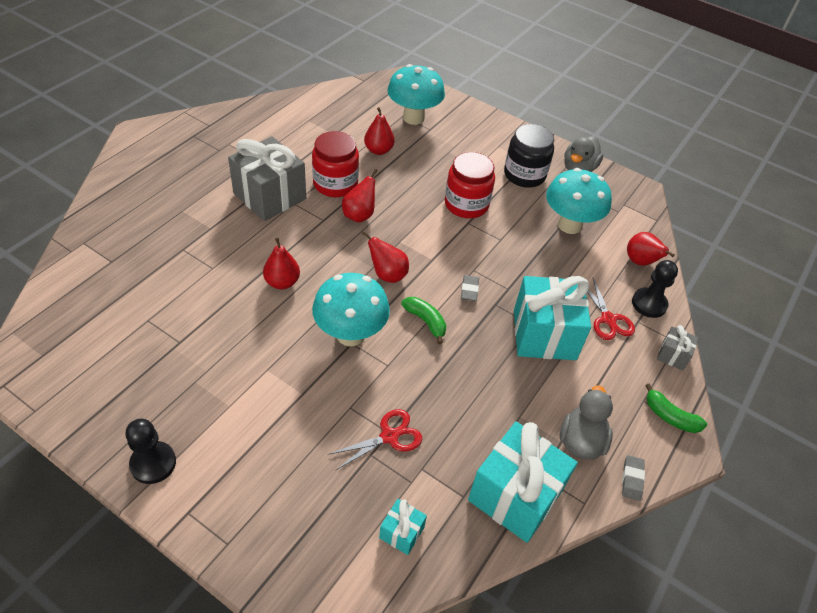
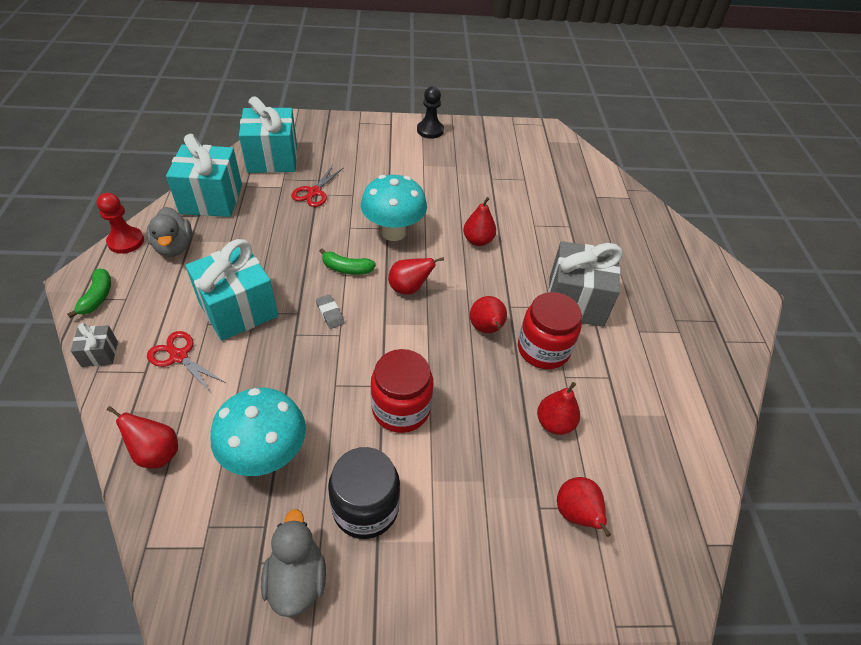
camera: 145 degrees right, 0 degrees up
(401, 532) = (272, 158): turquoise gift -> turquoise gift, size x2.19
(413, 118) = (576, 514): turquoise mushroom -> red pear
(632, 479) = (126, 241): grey eraser -> red pawn
(649, 304) = (135, 399): black pawn -> none
(670, 416) = (97, 297): green banana -> green banana turned 90 degrees clockwise

